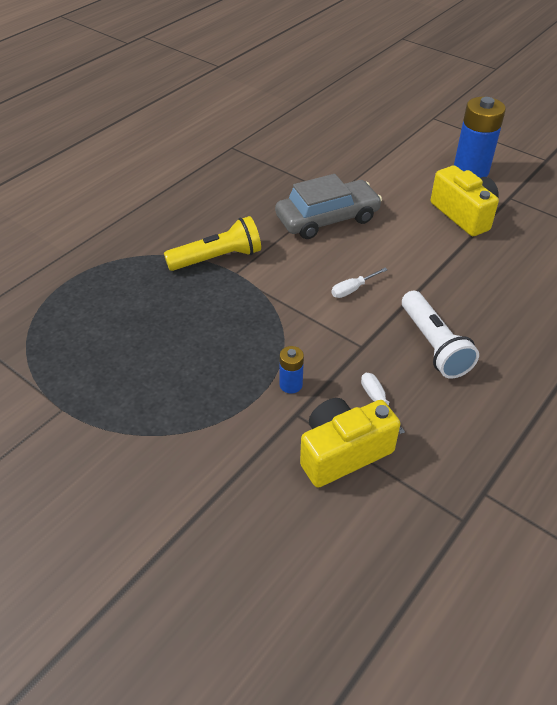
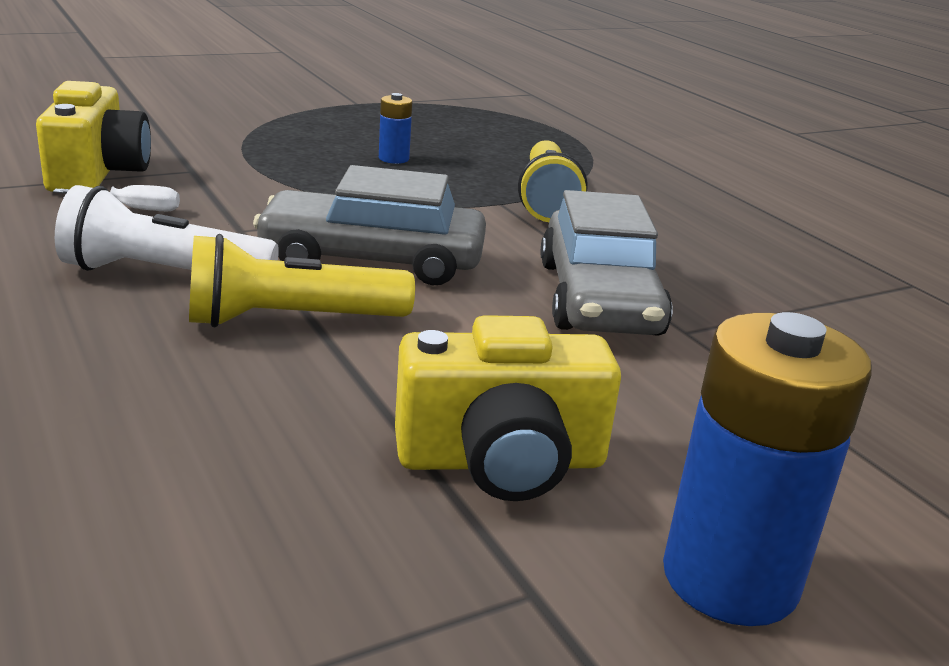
camera: 110 degrees right, 20 degrees down
(291, 385) = (240, 178): blue battery -> blue battery (393, 159)
(352, 289) = (372, 259): white screwdriver -> grey car
(431, 289) = (291, 320): none -> yellow flashlight

